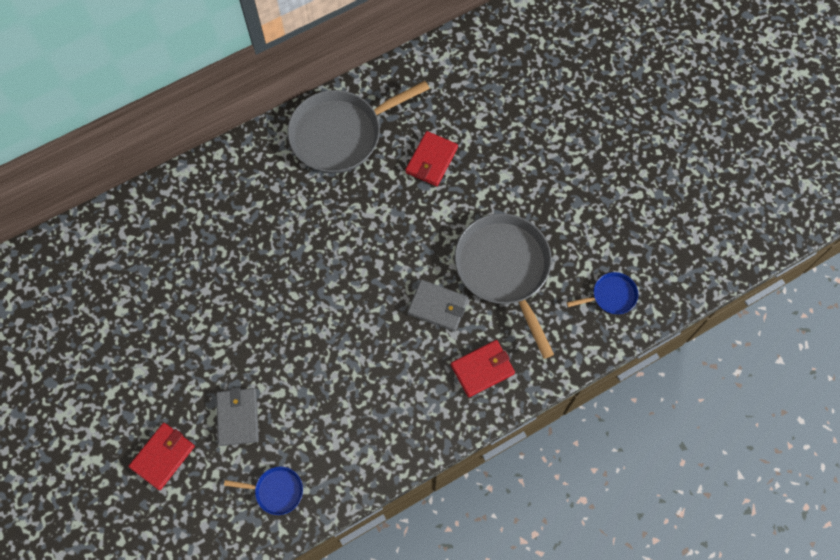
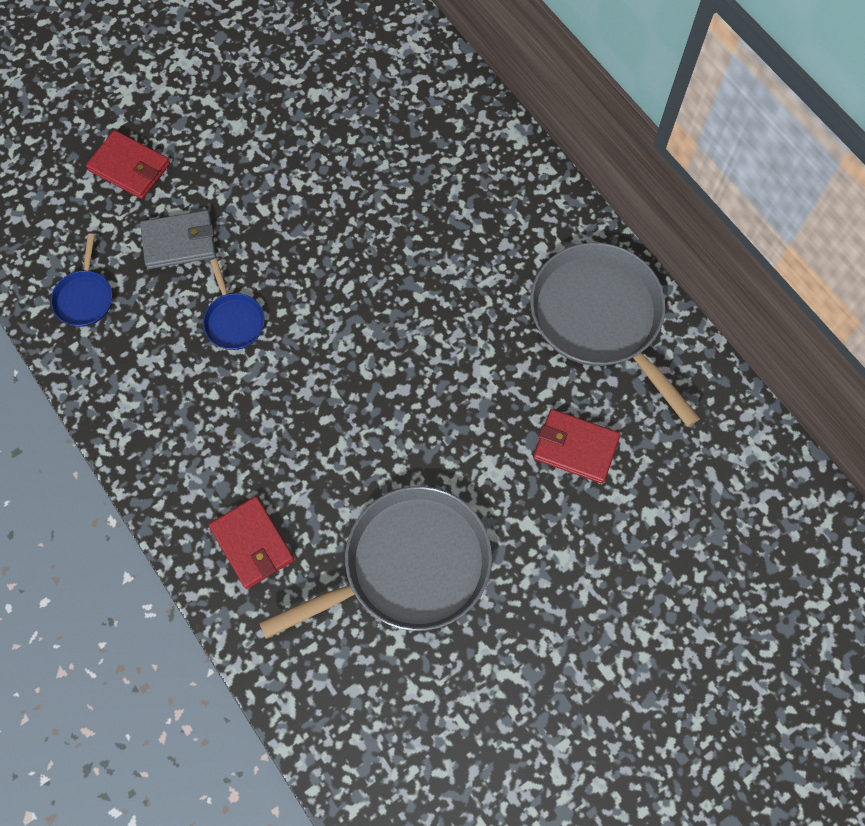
camera: 85 degrees right, 0 degrees up
(438, 306) = (343, 475): grey wallet -> none
(611, 296) = (377, 734): blue pan -> blue pan (234, 320)

